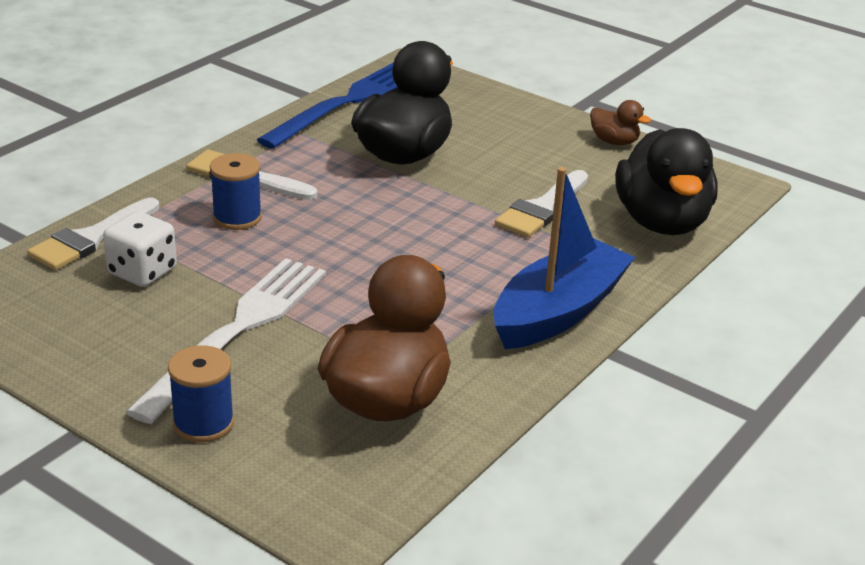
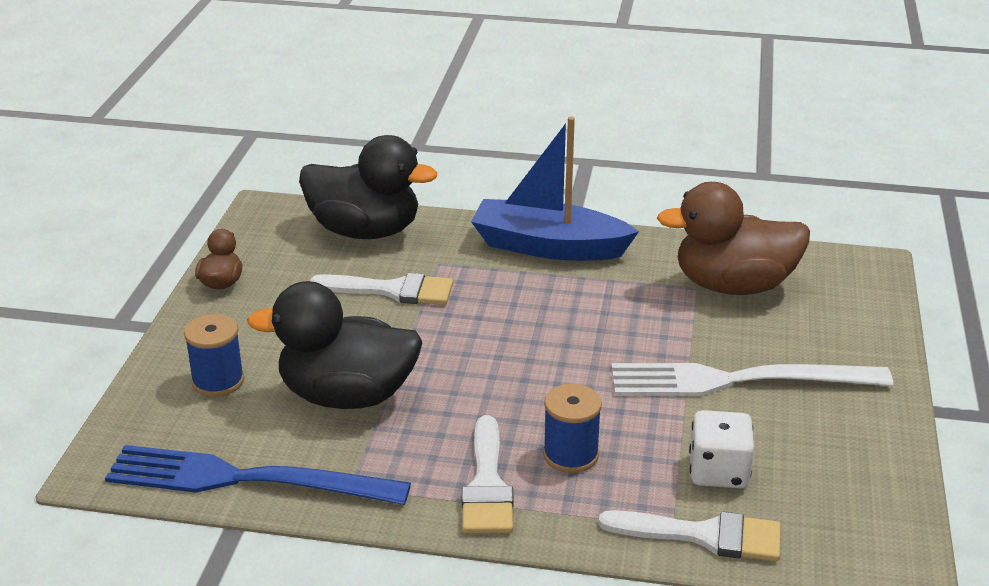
camera: 115 degrees left, 0 degrees up
(203, 423) = (853, 351): blue spool -> blue spool (218, 381)
(662, 222) = (365, 231): black duck -> black duck turned 45 degrees clockwise

